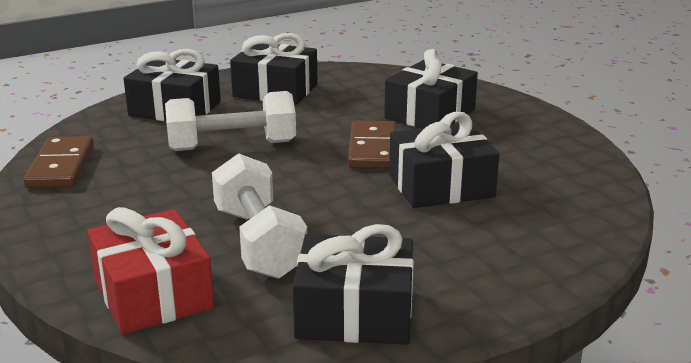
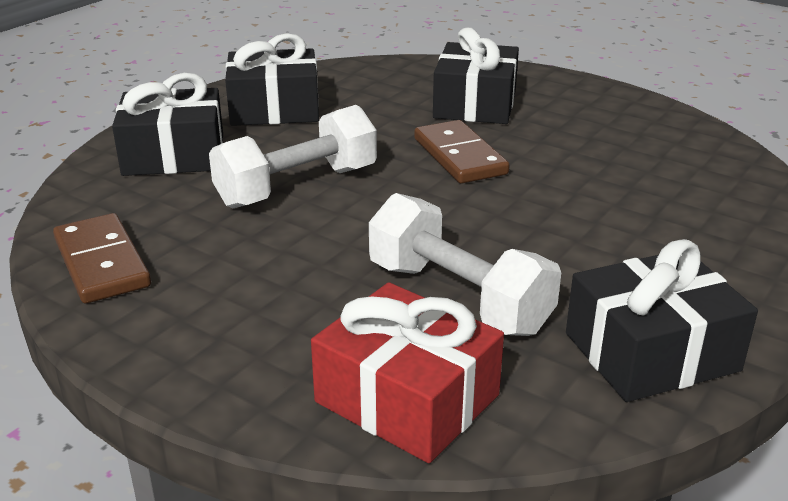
camera: 25 degrees left, 5 degrees up
(441, 186) = (575, 183): black gift -> none

